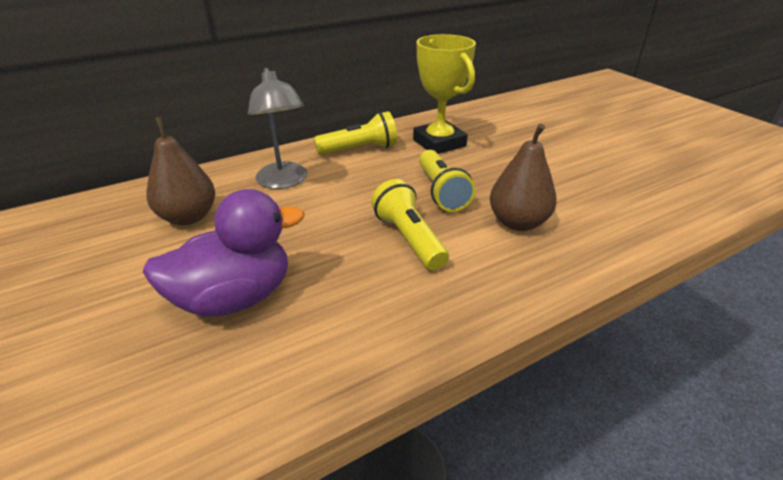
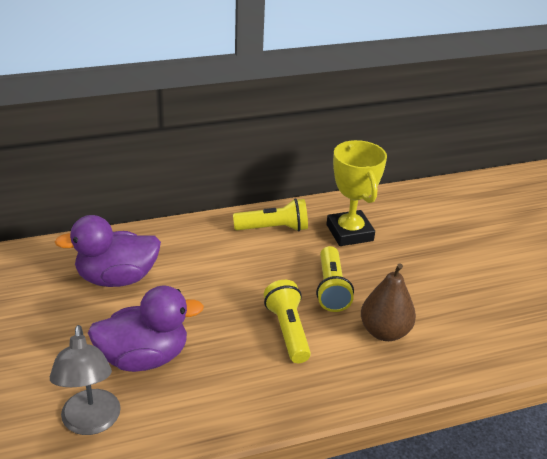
camera: 10 degrees right, 0 degrees up
(188, 217) = (117, 278): brown pear -> purple duck
(284, 182) = (199, 254): grey lamp -> grey lamp (90, 423)

